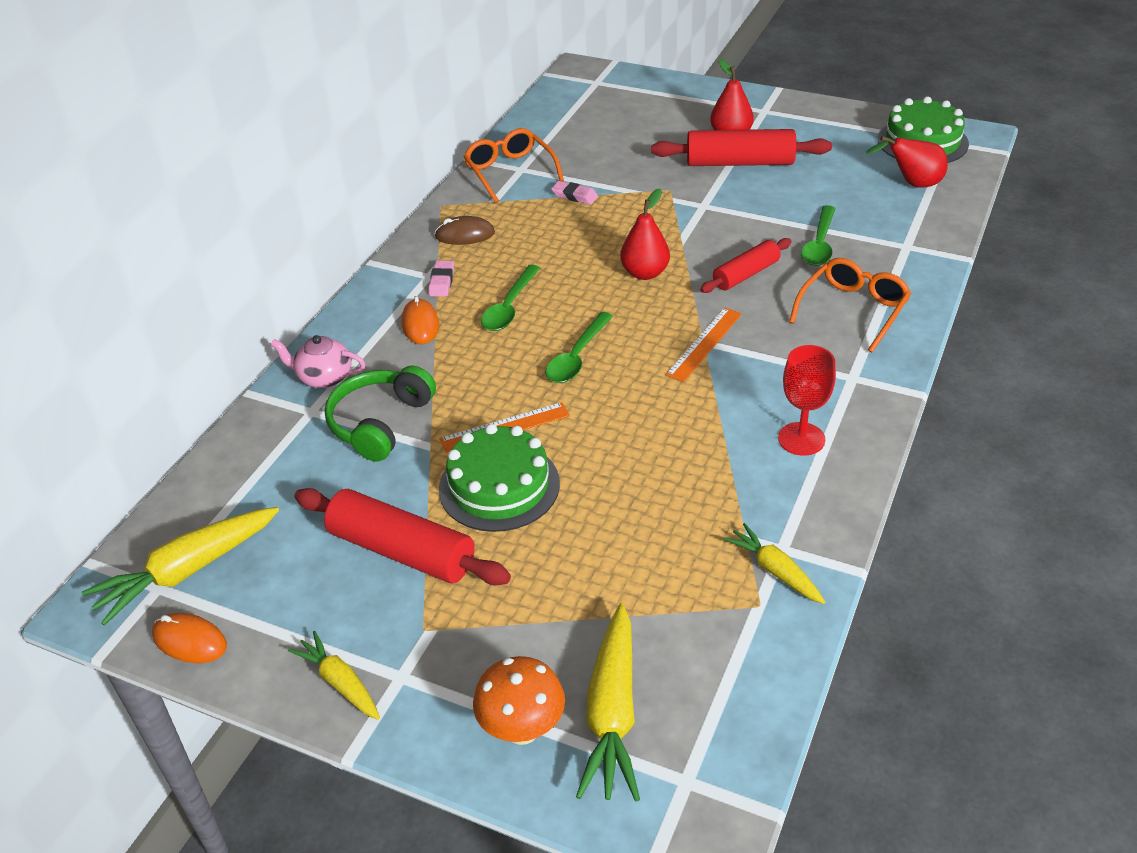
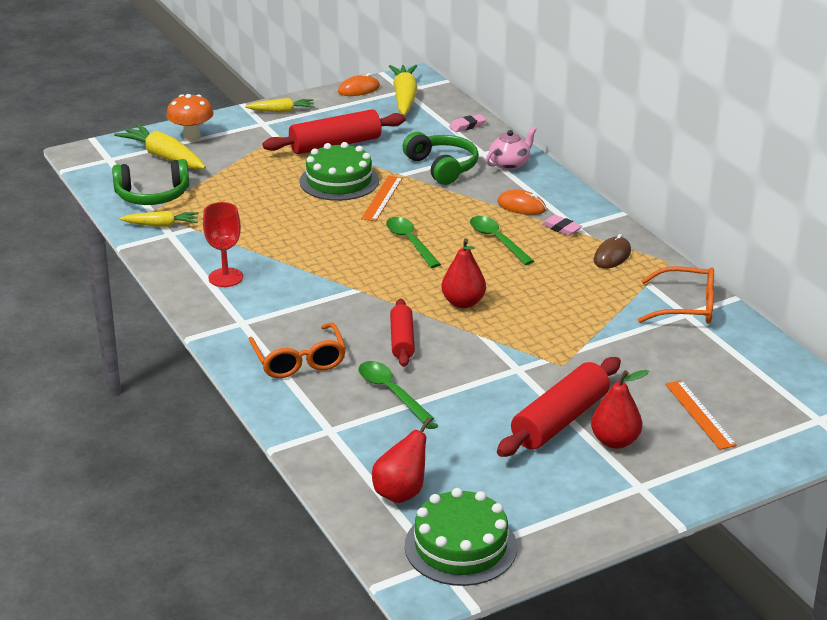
camera: 125 degrees right, 10 degrees down
(574, 196) = (609, 319): pink eraser -> pink eraser (467, 126)
(704, 344) = (355, 288): orange ruler -> orange ruler (700, 414)
(722, 637) = (152, 195): none -> green headphones

